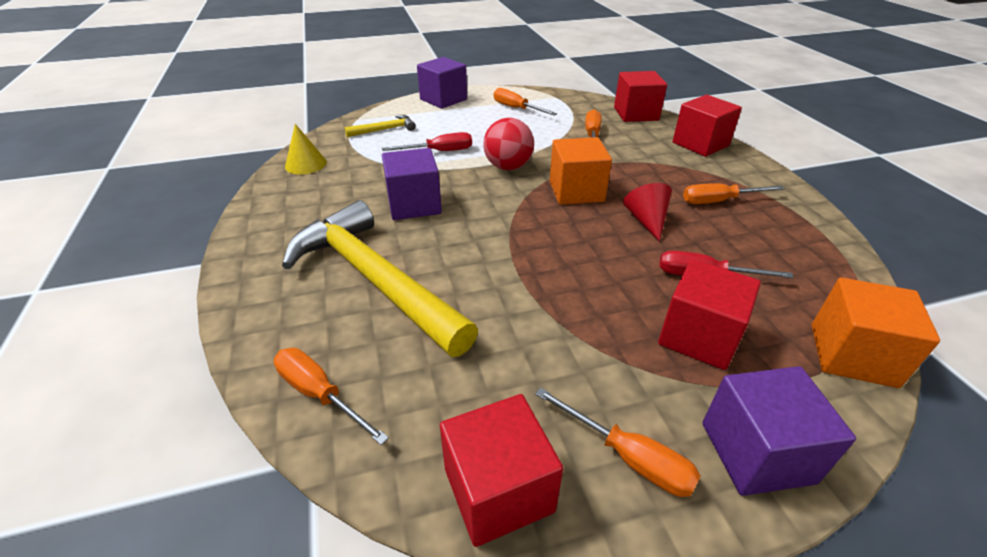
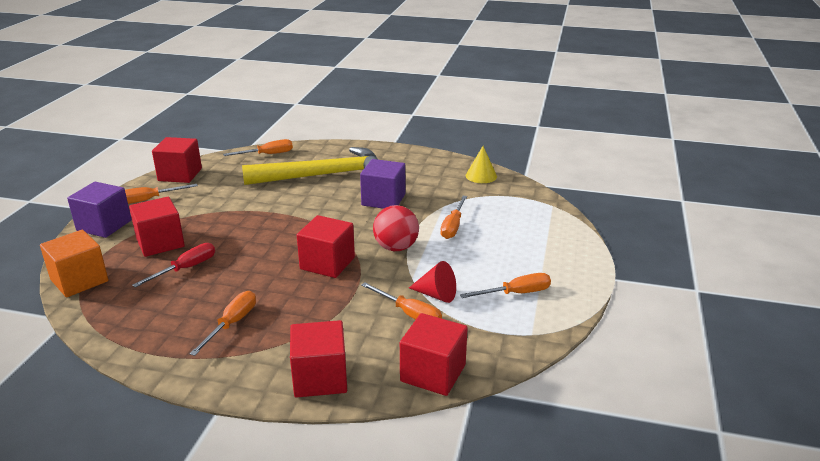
camera: 120 degrees right, 10 degrees down
(385, 129) = (519, 213): yellow hammer -> none
(439, 151) = (453, 226): red screwdriver -> orange screwdriver
(443, 99) = (574, 257): purple cube -> none
(576, 191) = (327, 263): orange cube -> red cube
(646, 220) = (257, 276): red cone -> red cone (436, 295)

